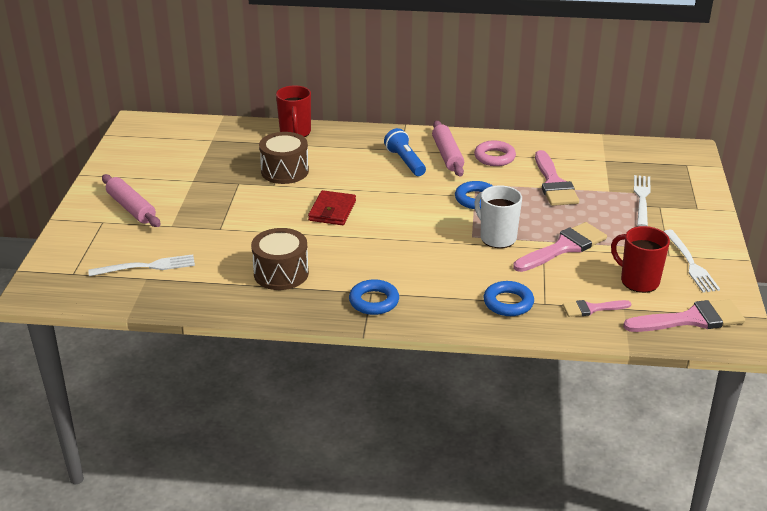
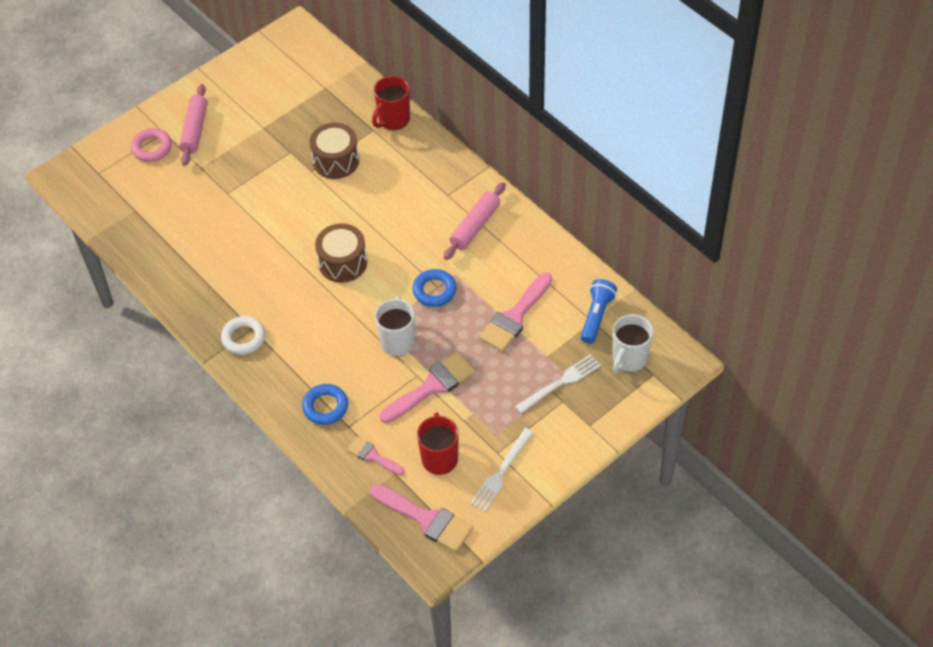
camera: 45 degrees right, 20 degrees up
(147, 266) = (146, 199): white fork -> none
(281, 273) = (217, 267): brown drum -> brown drum (343, 262)
(332, 211) = (319, 228): red wallet -> none
(374, 301) = (244, 338): blue ring -> white ring
(405, 162) = (434, 211): blue flashlight -> blue flashlight (596, 316)
(494, 157) = (508, 254): pink ring -> pink ring (152, 148)
(564, 247) = (432, 386): pink brush -> pink brush turned 45 degrees counterclockwise
(660, 165) = (629, 359): none -> white mug

